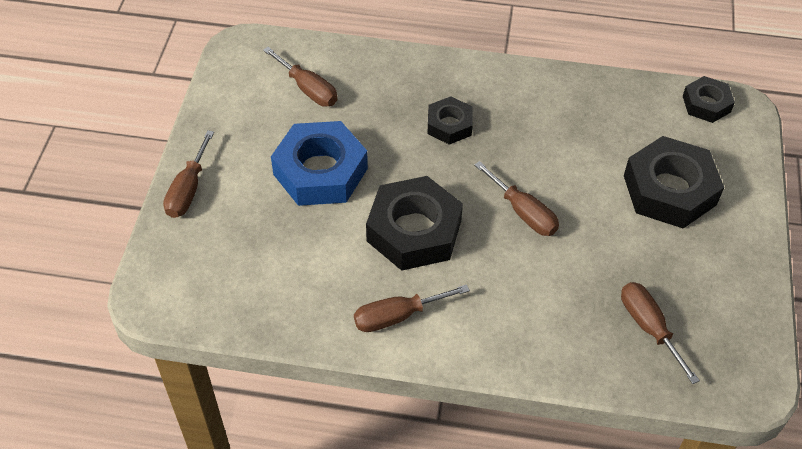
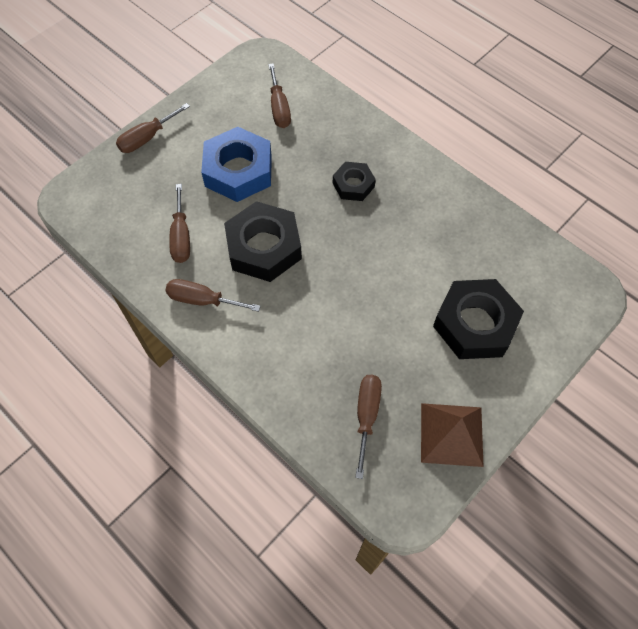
camera: 35 degrees right, 10 degrees up
(523, 212) = (350, 278): brown screwdriver -> brown screwdriver (181, 237)
(706, 104) = (566, 274): black nut -> none
(734, 297) = (451, 434): none -> brown pyramid

